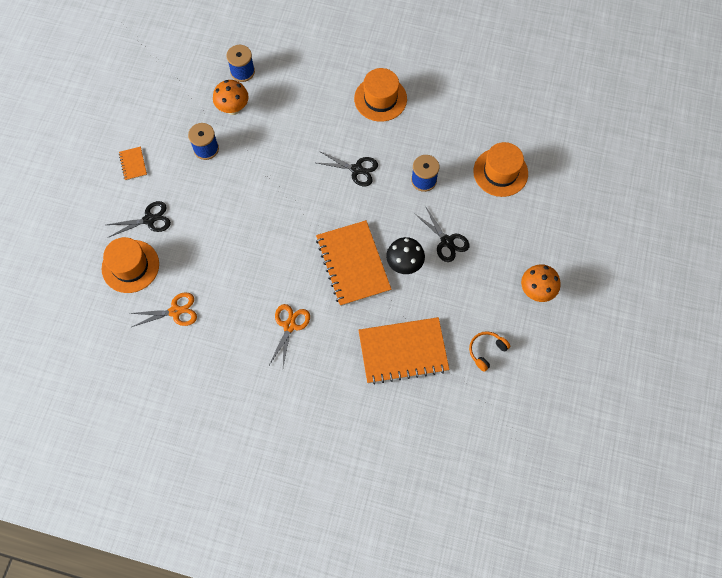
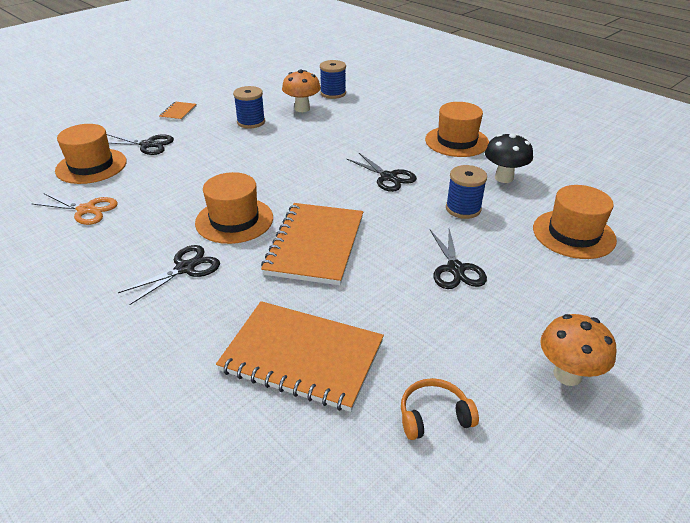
camera: 30 degrees right, 30 degrees down
(285, 268) = (234, 220): none -> orange hat
(289, 326) = (185, 268): orange scissors -> black scissors
(404, 264) = (380, 269): black mushroom -> black mushroom (504, 178)

